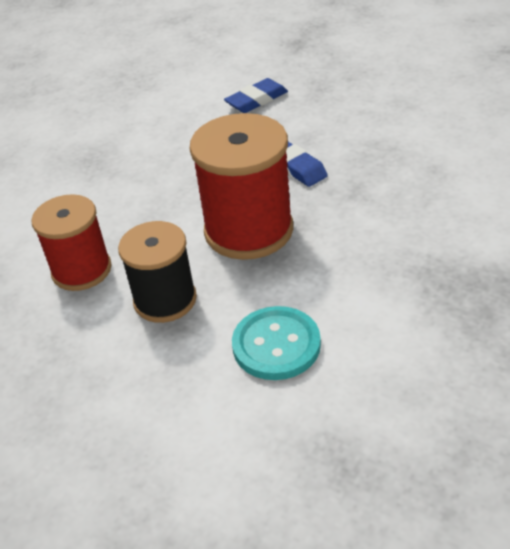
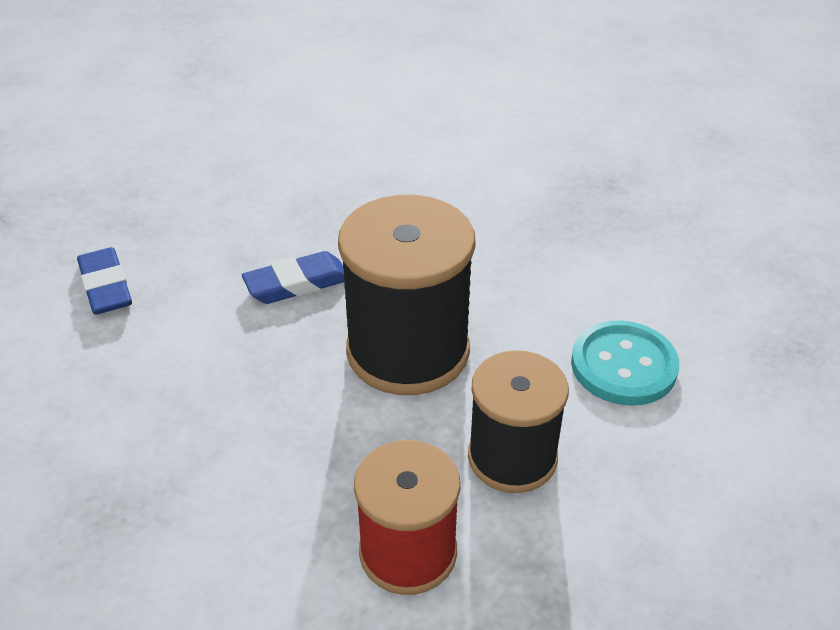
camera: 80 degrees left, 0 degrees up
(249, 230) = (408, 351): red spool -> black spool

